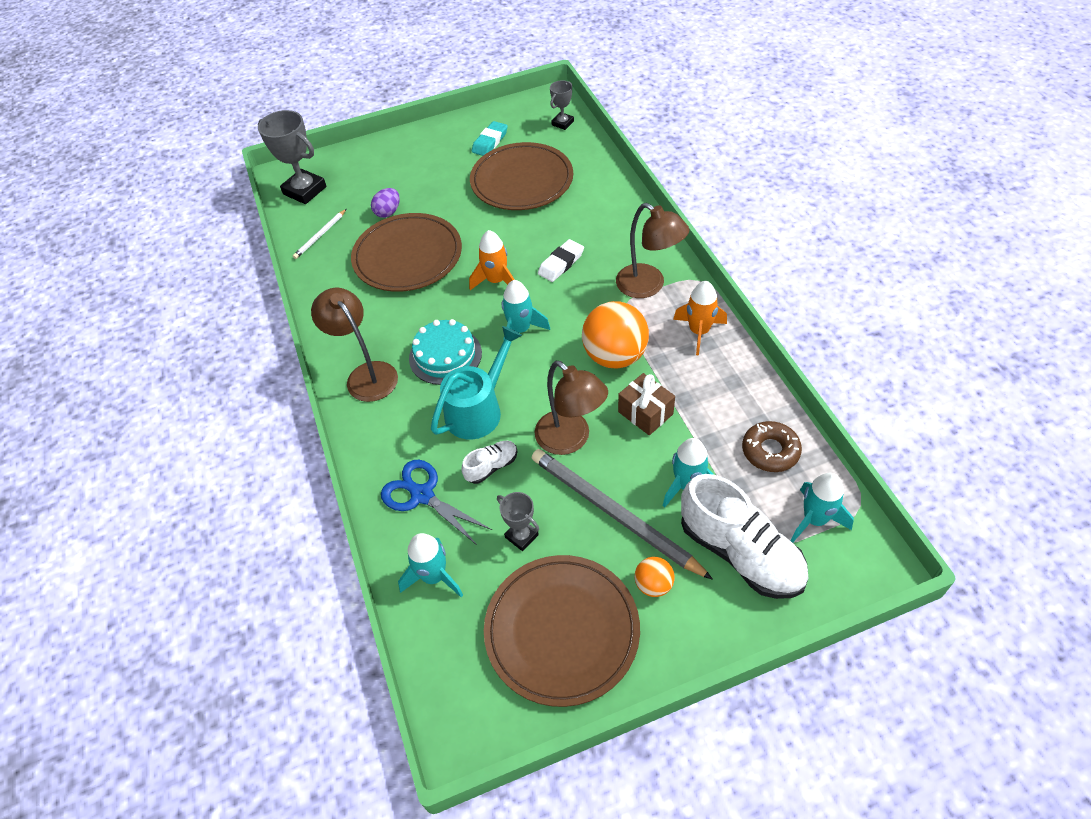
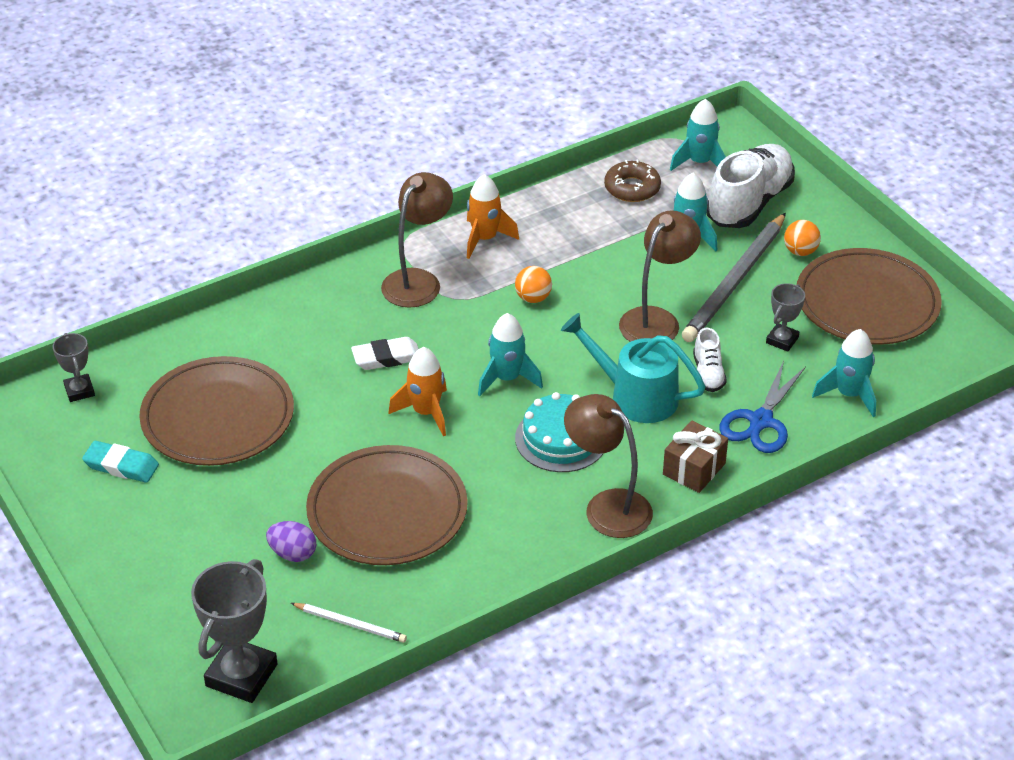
camera: 105 degrees left, 10 degrees down
(366, 374) = (607, 506): brown lamp -> brown lamp turned 90 degrees clockwise
(491, 466) = (708, 374): white shoe -> white shoe turned 135 degrees counterclockwise
(561, 263) = (386, 357): white eraser -> white eraser turned 45 degrees counterclockwise
(562, 123) = (79, 391): grey trophy -> grey trophy turned 45 degrees clockwise
(615, 356) = (533, 298): orange ball -> orange ball, size x0.50
(645, 413) = (607, 270): brown gift -> brown gift (694, 469)

